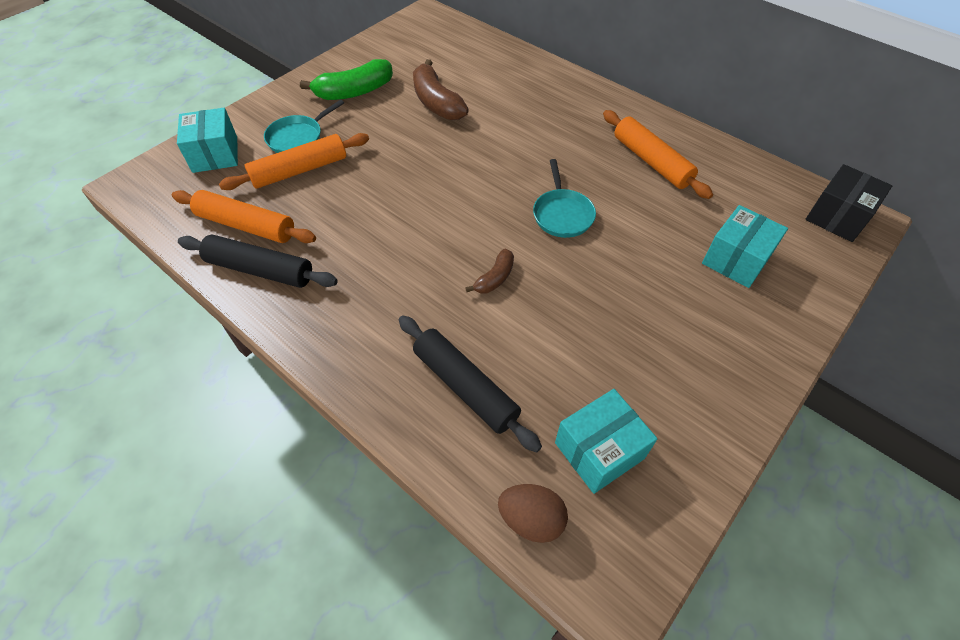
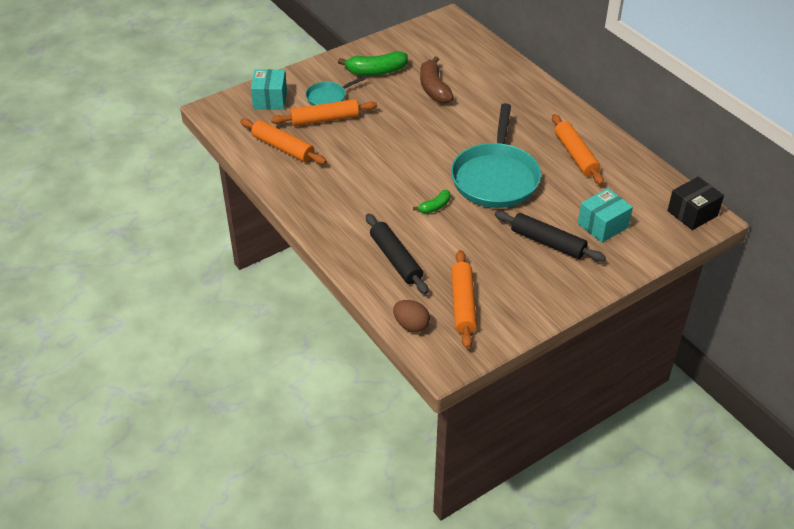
camera: 15 degrees right, 10 degrees down
(260, 270) = (287, 175): black rolling pin -> black rolling pin (547, 242)
(495, 278) = (435, 207): brown banana -> green banana
(562, 214) = (495, 177): turquoise pan -> turquoise pan, size x2.05
(599, 450) = (463, 304): turquoise box -> orange rolling pin

